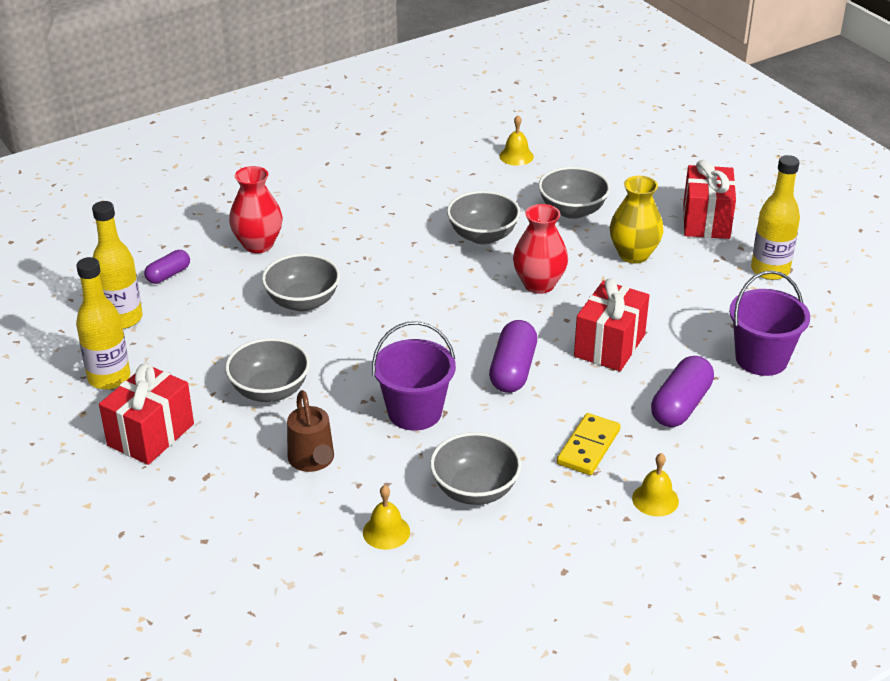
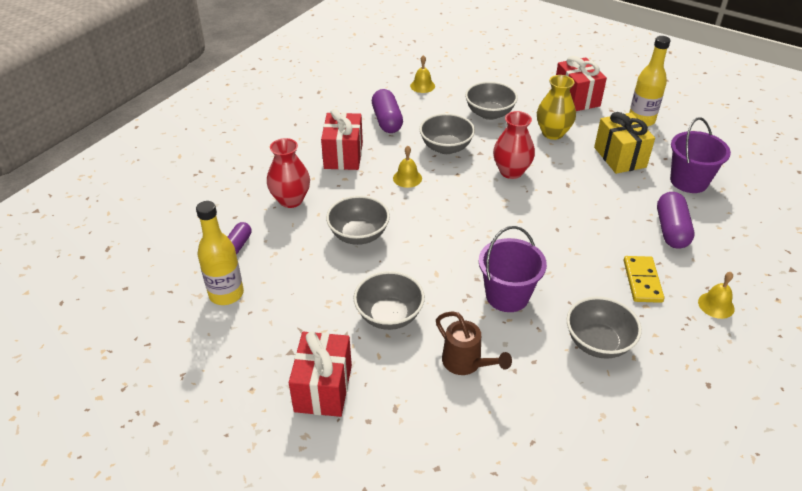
camera: 25 degrees left, 5 degrees up
(109, 378) = (252, 350): yellow bottle -> none
(386, 532) = (566, 402): yellow bell -> yellow bell (407, 178)
(513, 370) = (546, 240): purple capsule -> purple capsule (387, 121)
(609, 346) = (592, 201): red gift -> red gift (343, 155)
(695, 306) = (620, 157): none -> yellow gift

